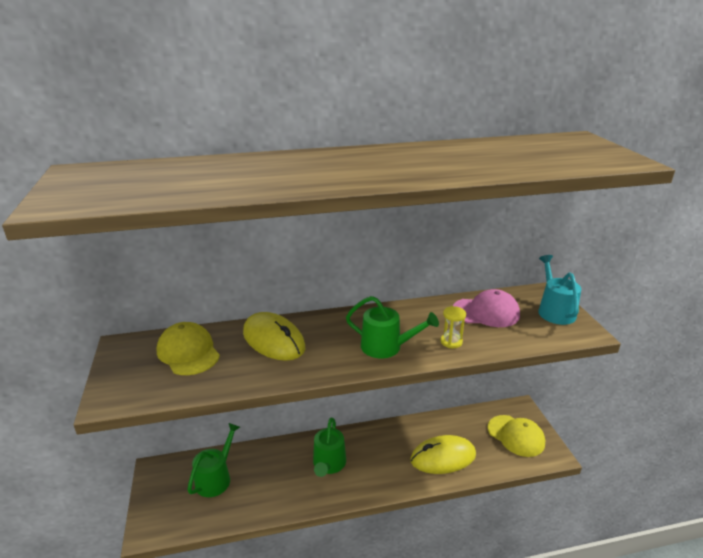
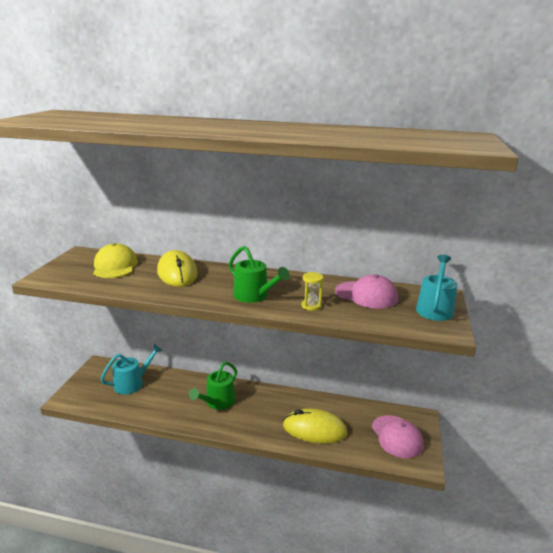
camera: 25 degrees right, 5 degrees down
(216, 478) = (132, 383): green watering can -> turquoise watering can
(516, 436) = (397, 436): yellow cap -> pink cap

